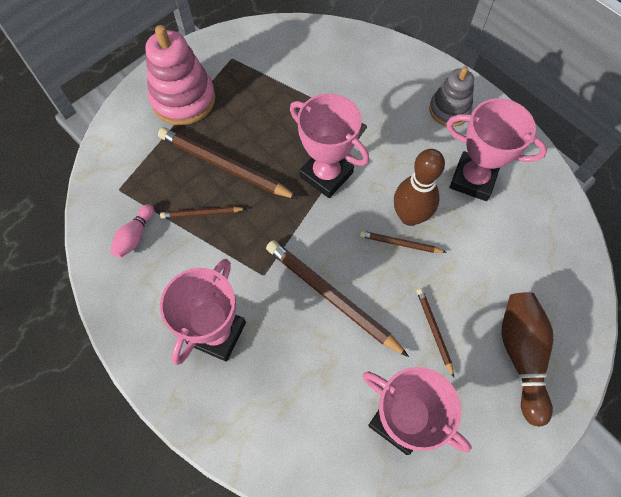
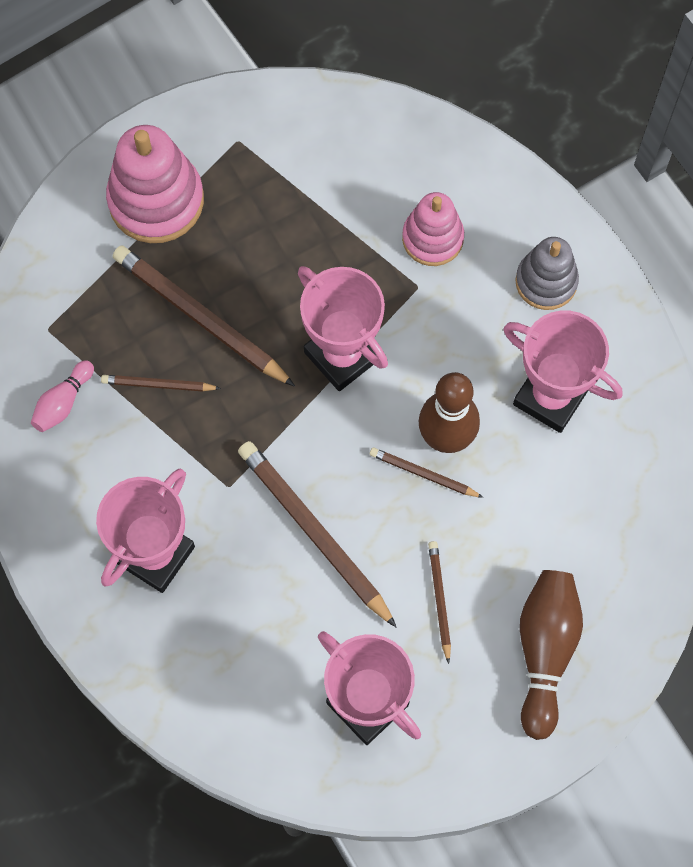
camera: 10 degrees right, 5 degrees up
(369, 95) = (432, 238): none -> pink stacking toy

